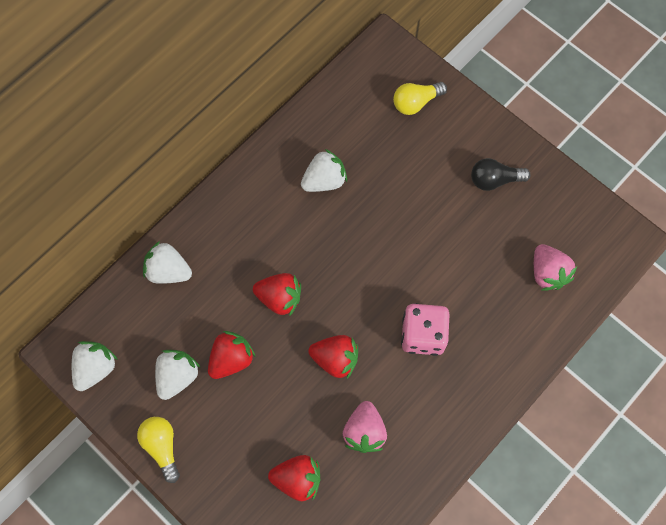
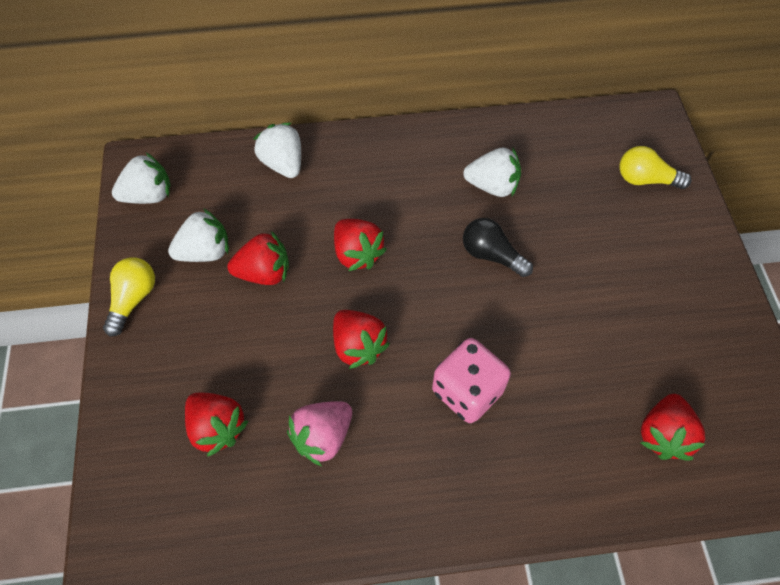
camera: 40 degrees right, 10 degrees down
(494, 180) = (675, 301): black light bulb -> black light bulb (491, 255)
(547, 273) = (663, 435): pink strawberry -> red strawberry

